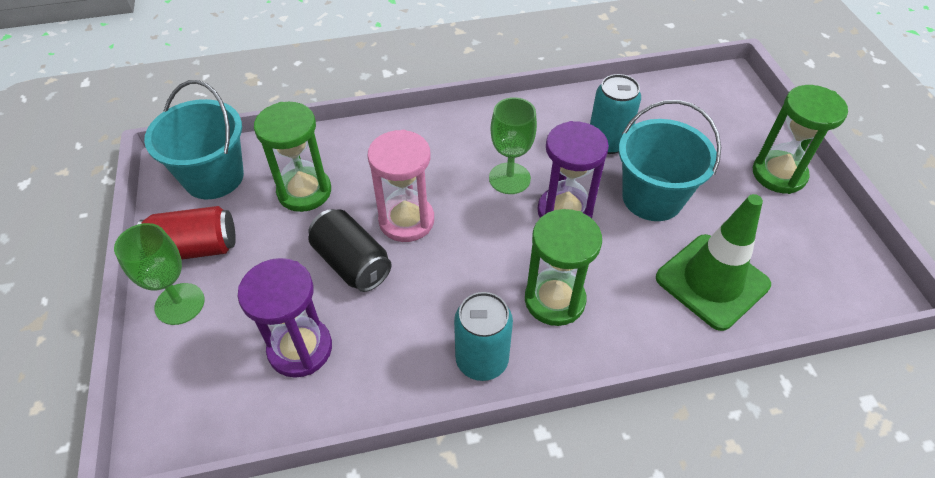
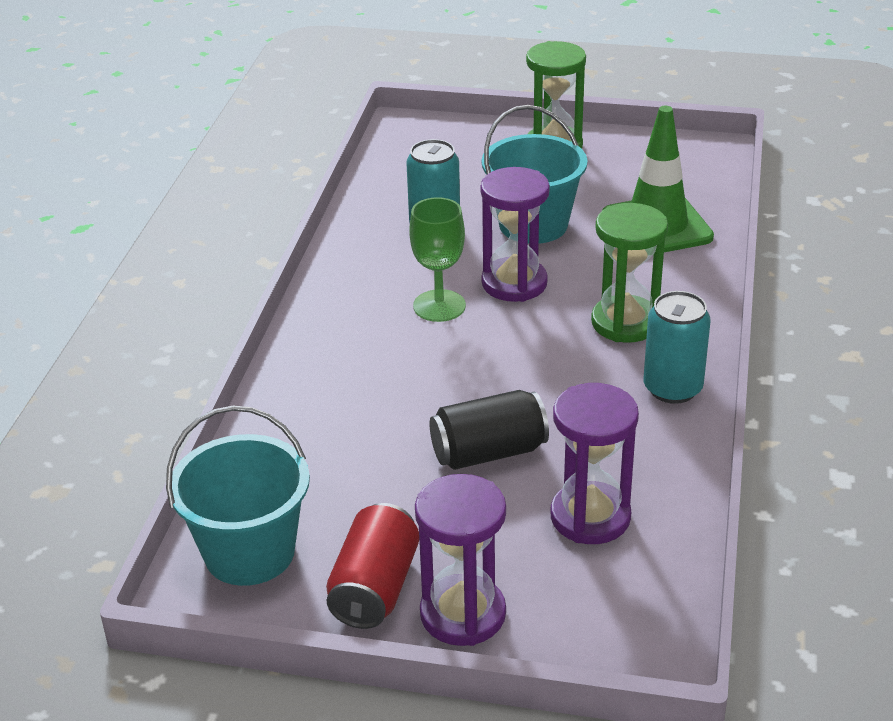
camera: 65 degrees left, 15 degrees down
(180, 304) = (463, 614): green goblet -> purple hourglass
(304, 191) = (342, 470): green hourglass -> none
(406, 220) = (451, 396): pink hourglass -> none

